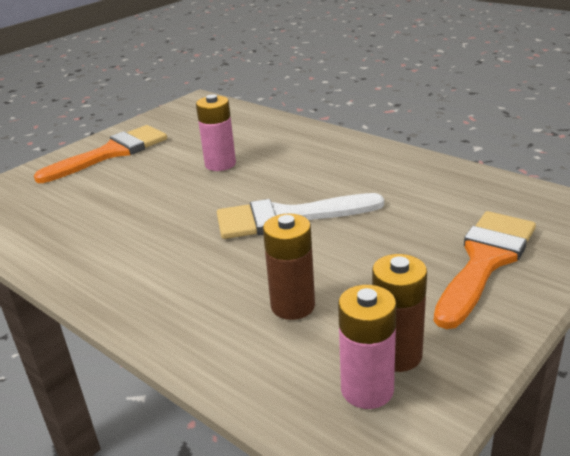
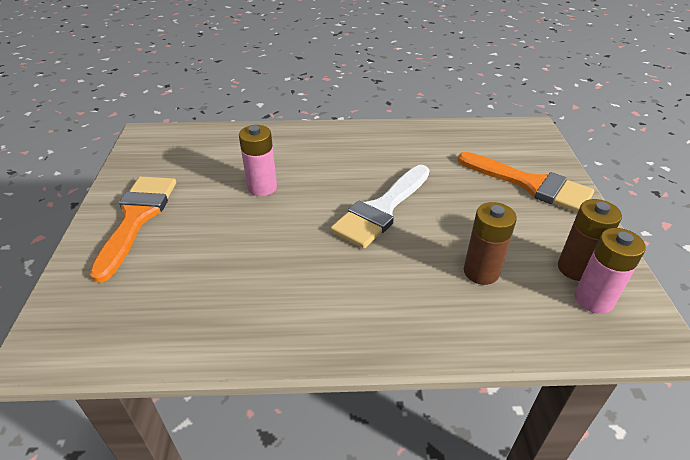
camera: 45 degrees left, 10 degrees up
(485, 261) = (531, 184): orange brush -> orange brush turned 135 degrees clockwise

